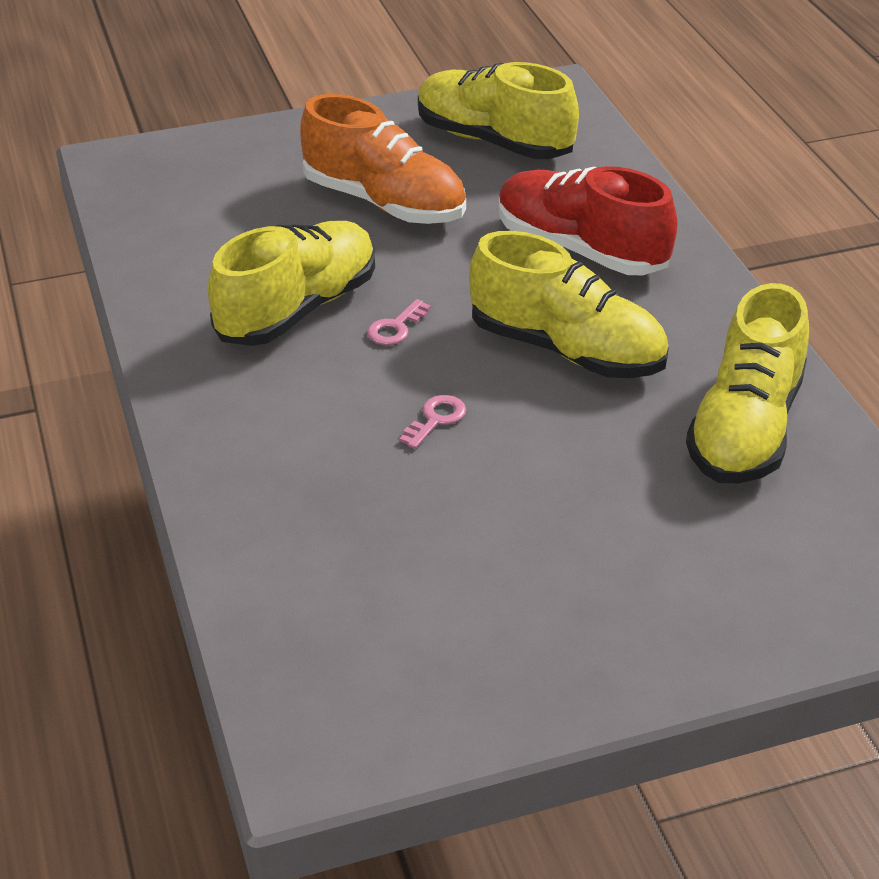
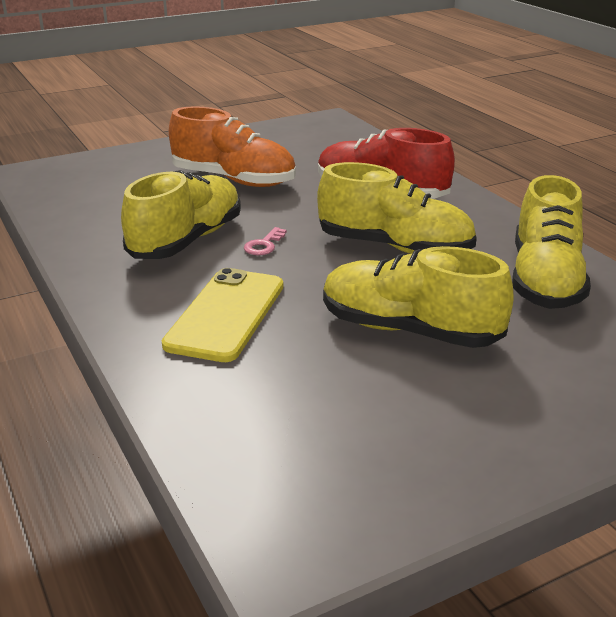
camera: 10 degrees left, 10 degrees down
(321, 437) = (226, 315): none -> yellow phone
(436, 419) = (313, 295): pink key -> none
(493, 141) = (299, 145): yellow shoe -> yellow shoe (409, 330)

